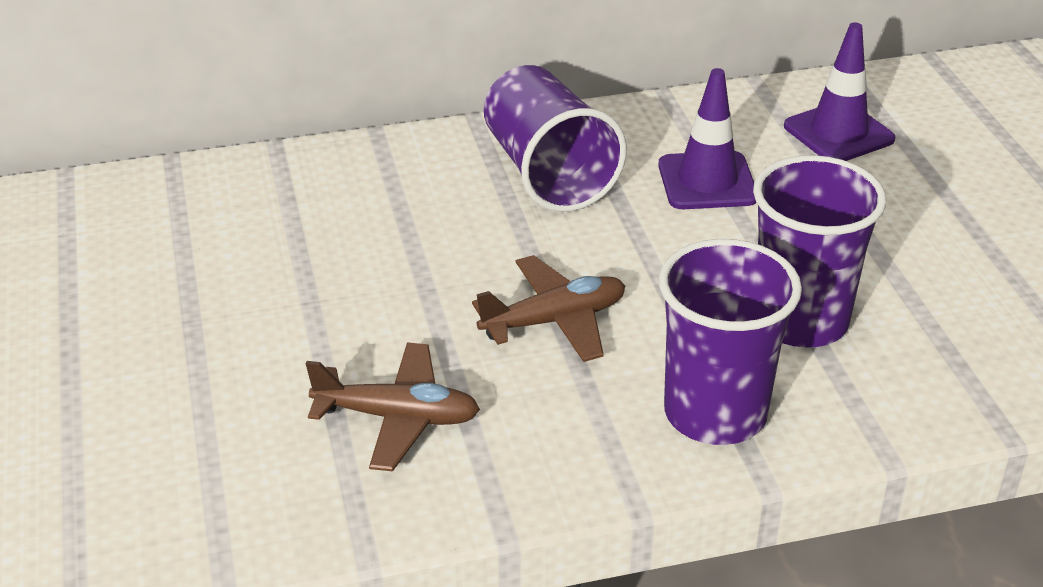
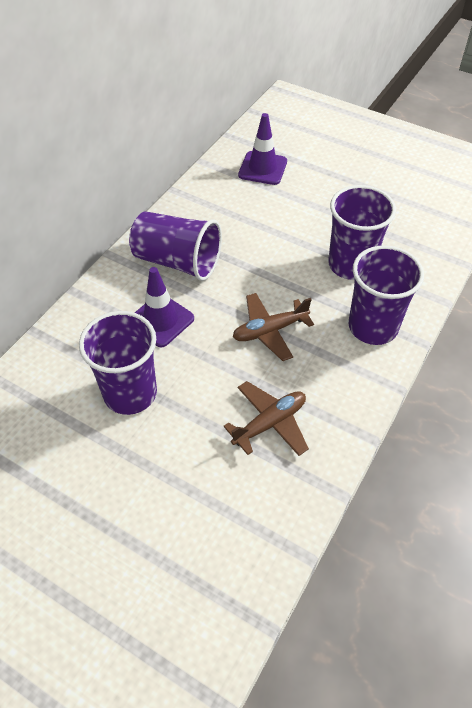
camera: 45 degrees left, 15 degrees up
(284, 271) = (130, 393): none -> purple cup
(554, 321) = (270, 331): brown plane -> brown plane turned 135 degrees counterclockwise
(707, 181) = (244, 223): purple traffic cone -> purple traffic cone (160, 320)

